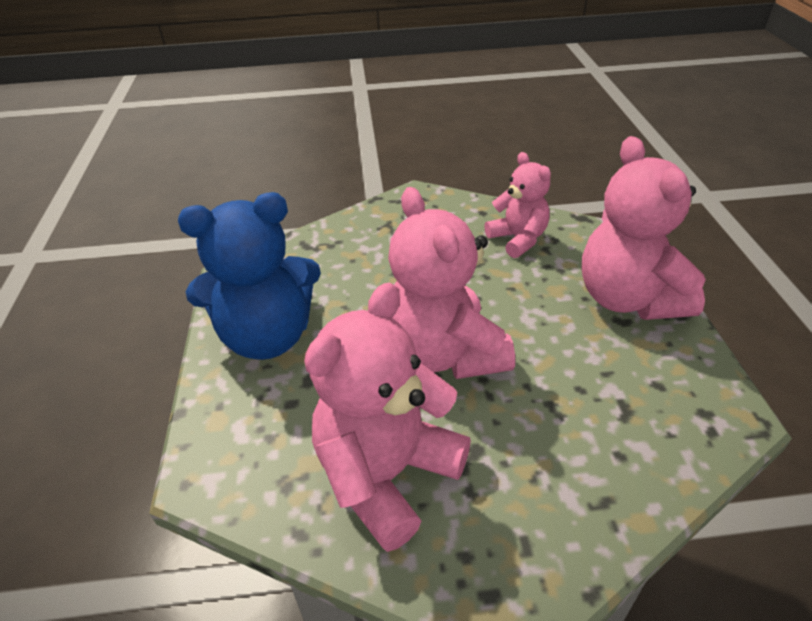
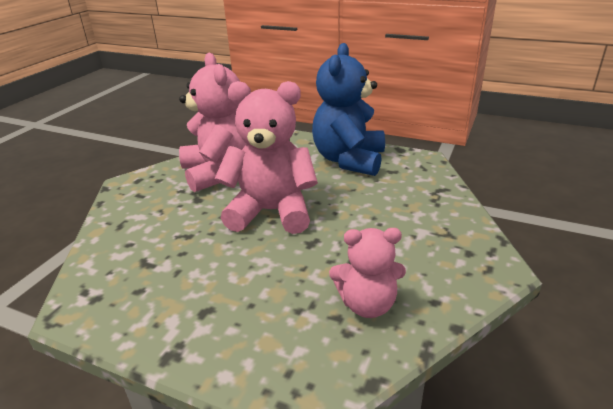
camera: 120 degrees right, 10 degrees down
(628, 298) = (221, 332): pink teddy bear -> none

